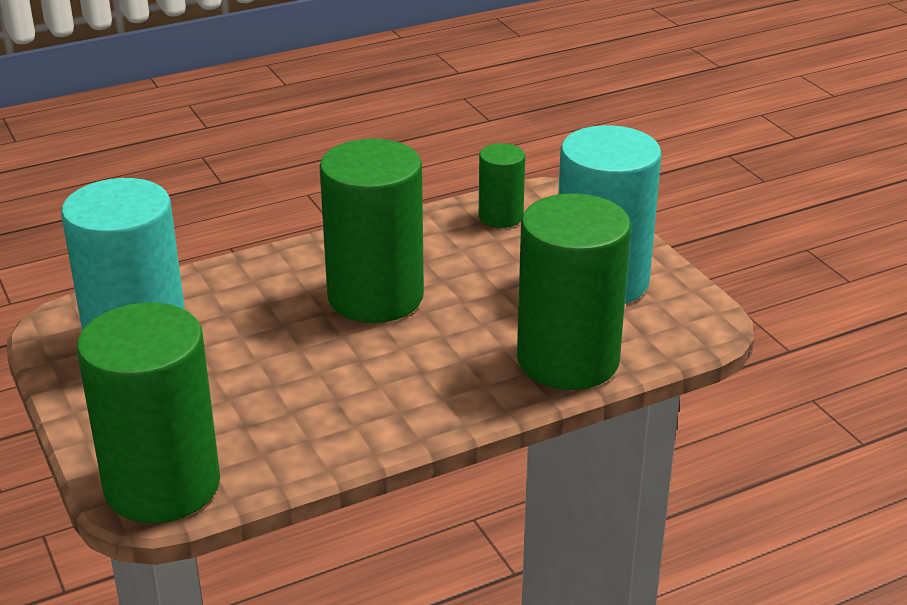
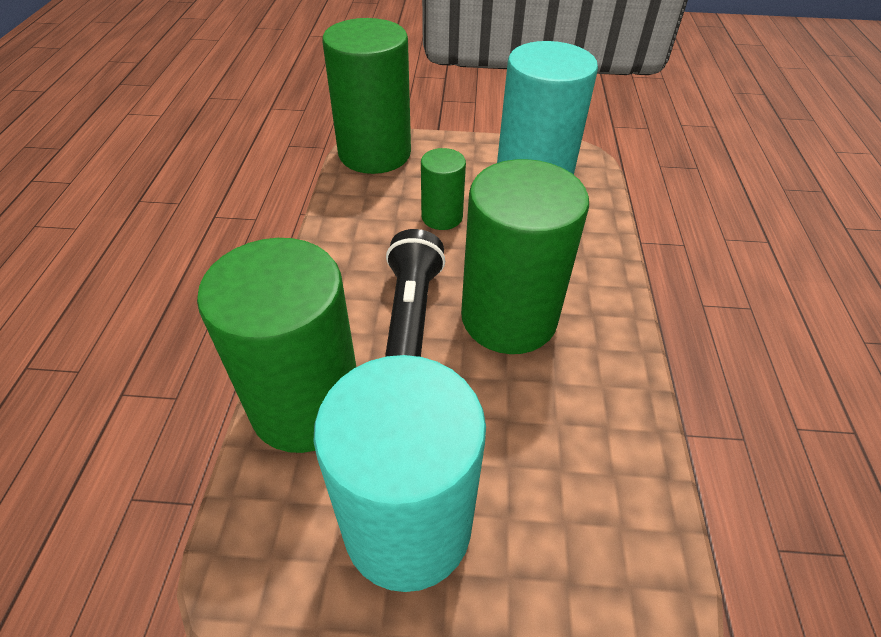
camera: 120 degrees right, 15 degrees up
(422, 347) = (411, 314): none -> black flashlight
(500, 217) = (613, 503): green cylinder -> green cylinder (442, 217)

